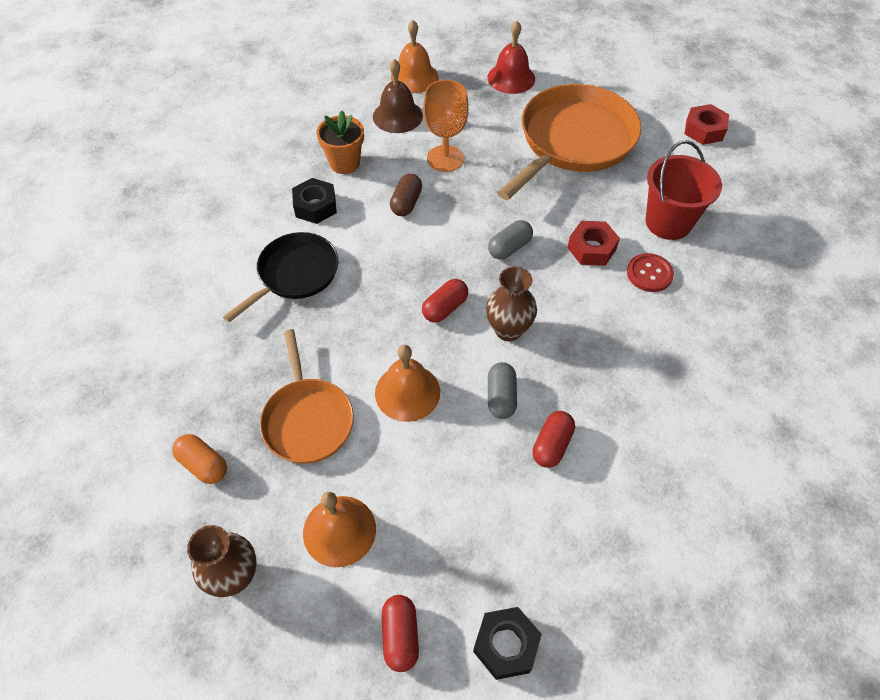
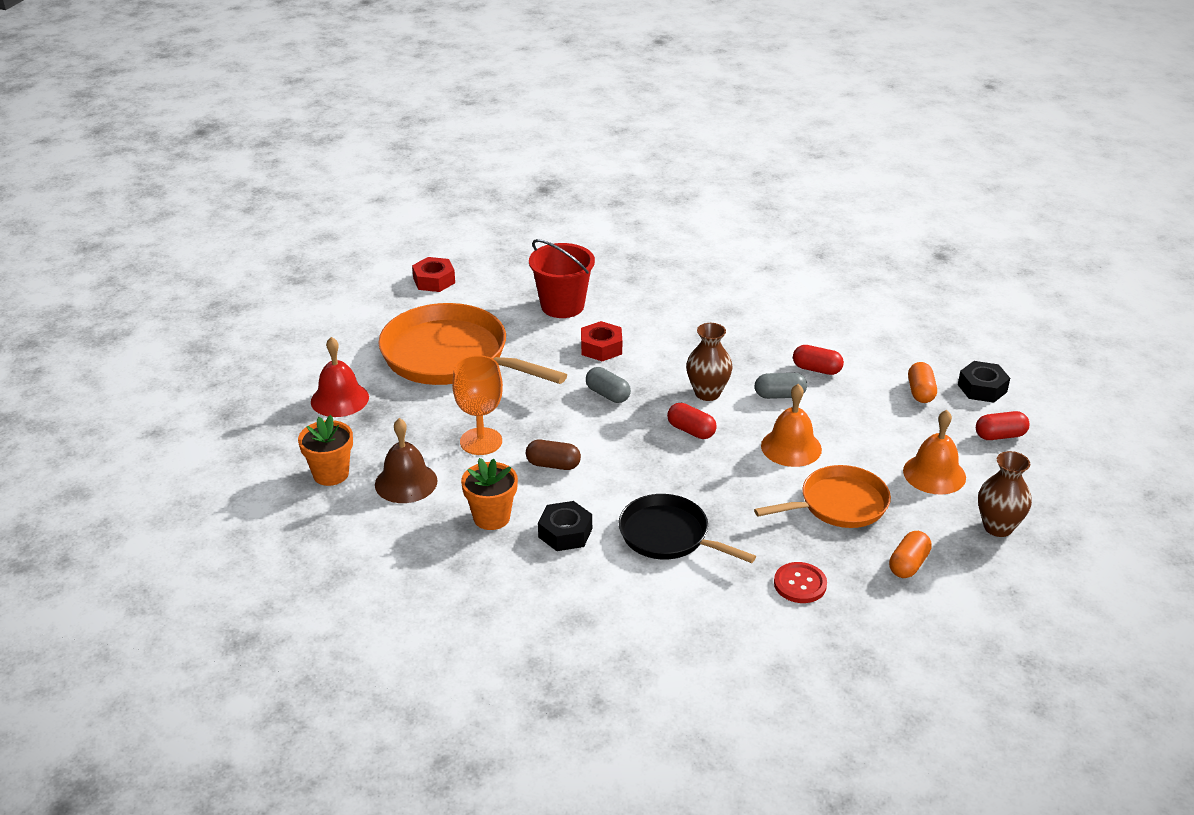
camera: 95 degrees left, 20 degrees down
(414, 77) = (331, 474): orange bell -> orange flower pot
(500, 558) = (920, 392): none -> orange capsule
(649, 274) = (626, 318): red button -> red button (800, 584)

